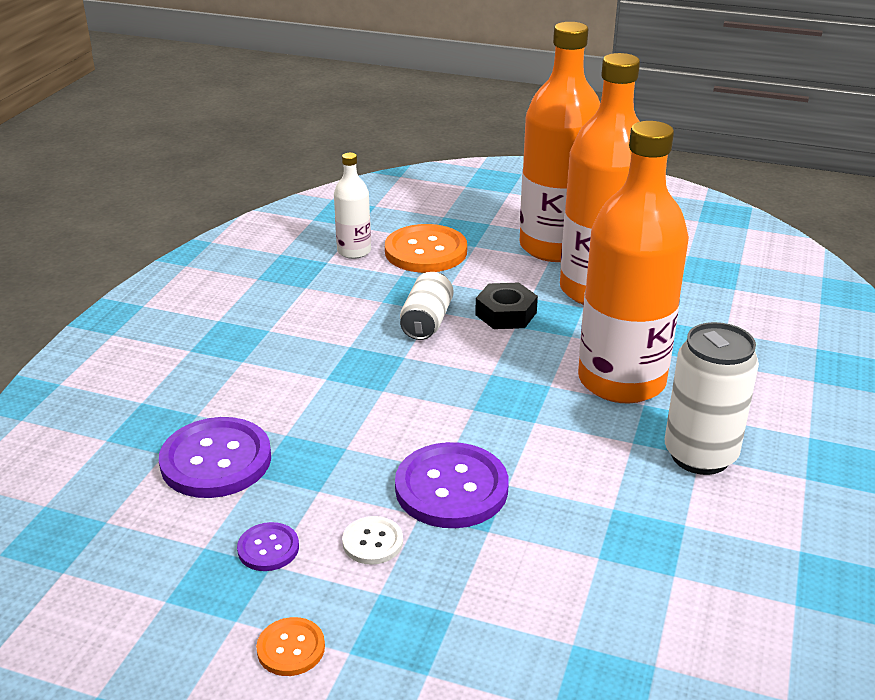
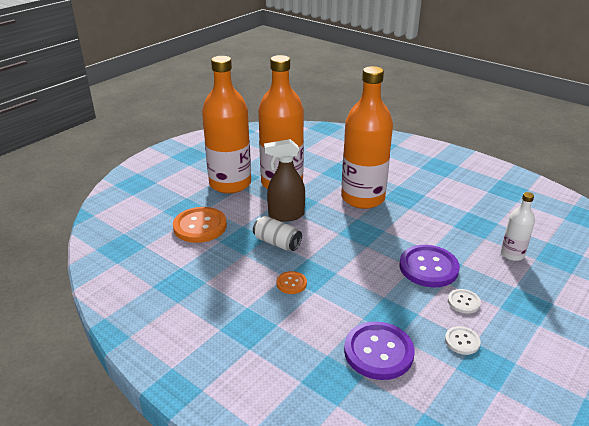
camera: 70 degrees left, 0 degrees up
(268, 548) = (462, 341): purple button -> white button
(291, 648) = (536, 345): orange button -> orange button (291, 283)
(354, 251) = (176, 253): white bottle -> white bottle (512, 254)
(506, 314) = (286, 215): black nut -> brown spray bottle
(700, 455) = (424, 195): white can -> none

